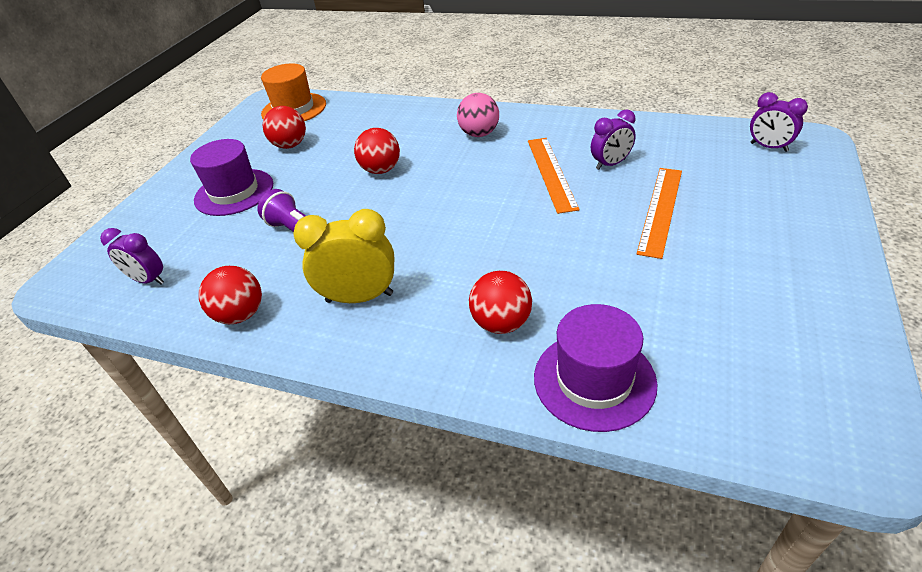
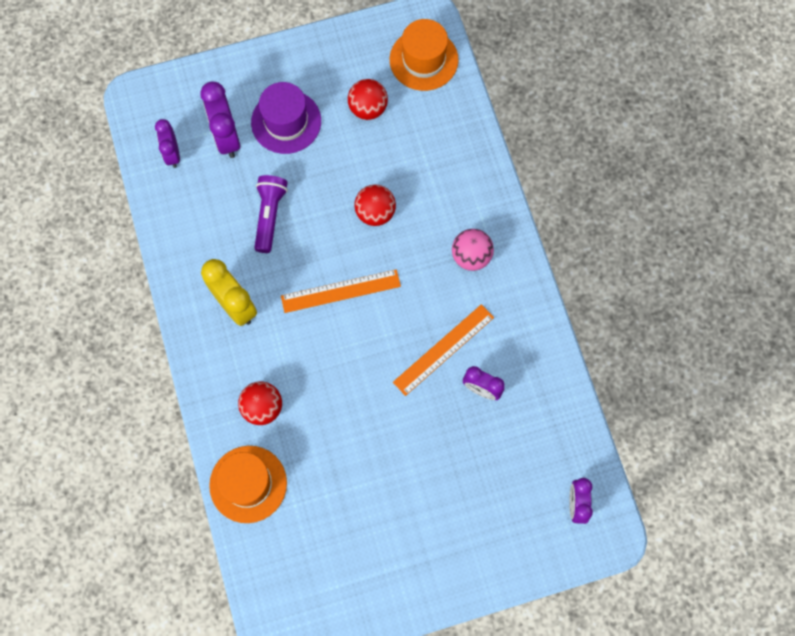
camera: 50 degrees right, 30 degrees up
(191, 234) = (226, 137): none -> purple clock
(240, 315) = (180, 243): red ball -> none
(594, 380) = (248, 484): purple hat -> orange hat
(660, 210) = (437, 454): orange ruler -> orange ruler (340, 291)

